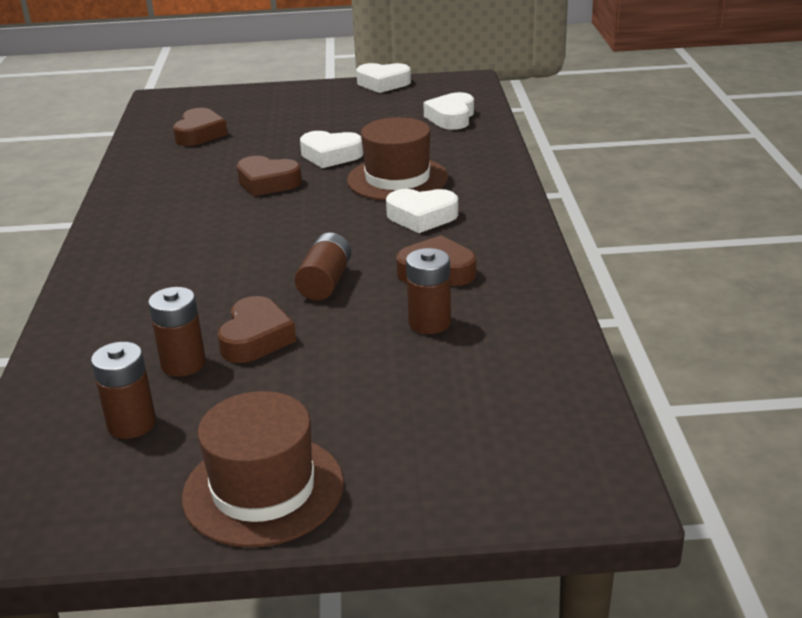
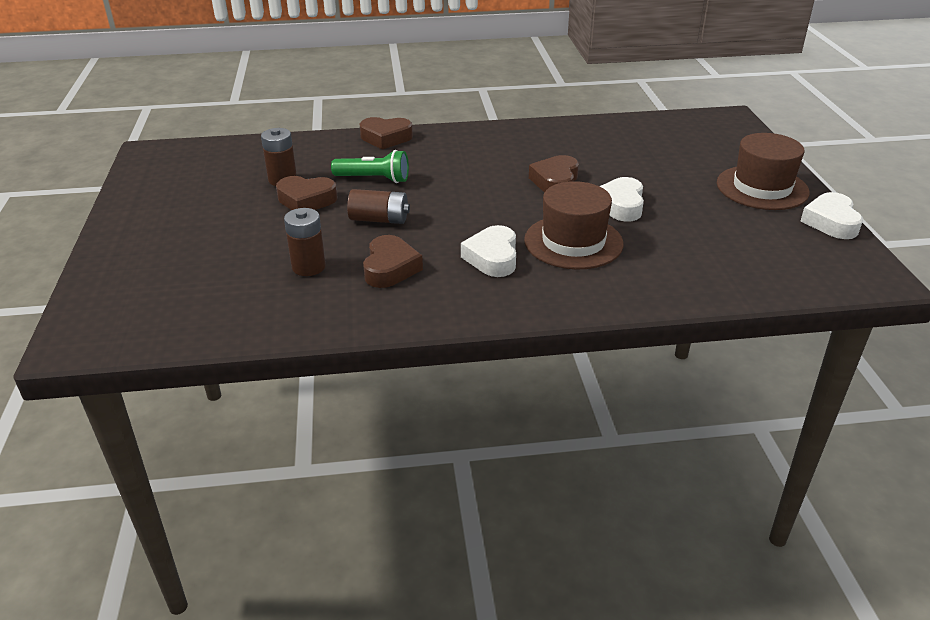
camera: 85 degrees right, 5 degrees up
(132, 424) = (224, 173): brown battery -> none
(200, 134) = (652, 143): brown heart -> brown heart (386, 138)
(214, 290) = (374, 179): none -> green flashlight
(263, 489) = (143, 218): brown hat -> brown hat (762, 188)
(451, 118) = (744, 268): white heart -> none

